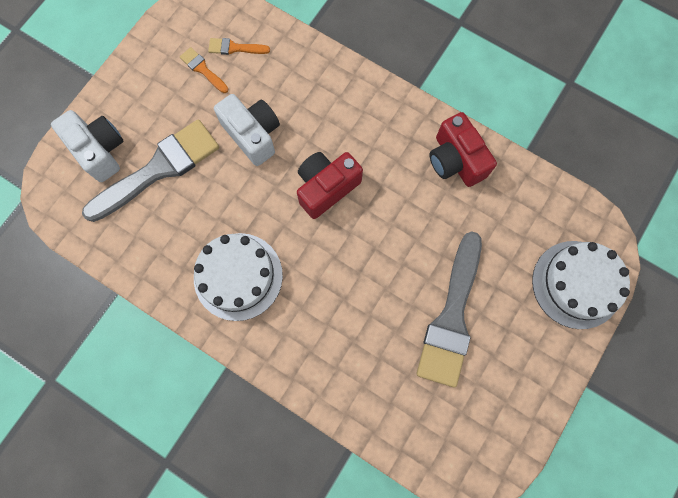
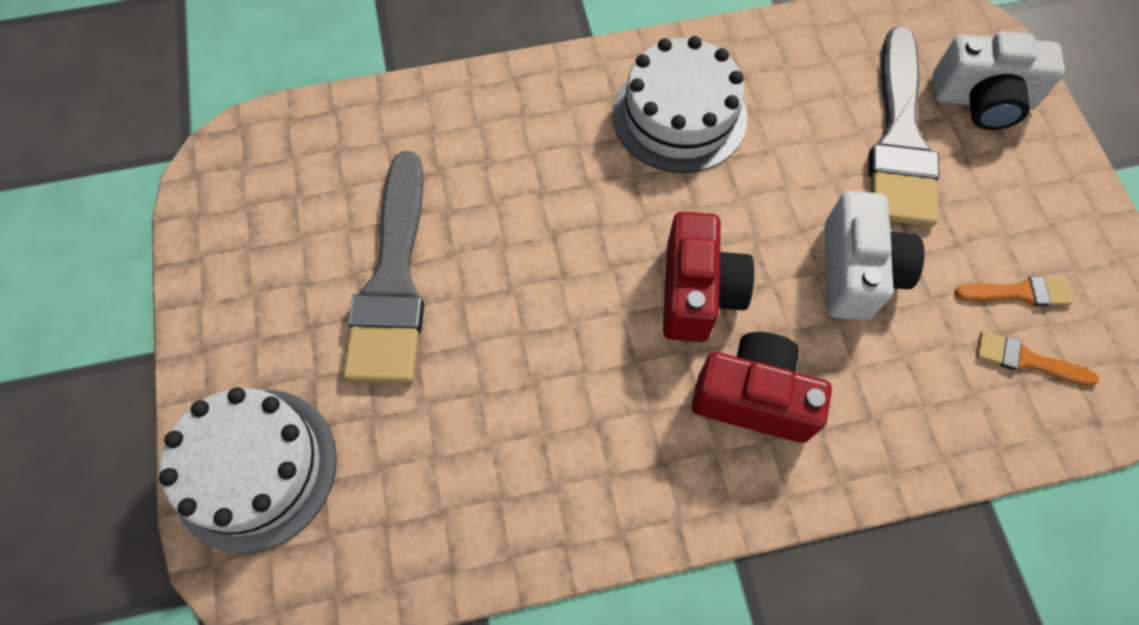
camera: 135 degrees right, 10 degrees down
(235, 48) = (1026, 360): orange brush -> orange brush turned 120 degrees counterclockwise
(253, 135) = (856, 272): white camera -> white camera turned 90 degrees counterclockwise
(451, 317) = (393, 281): grey brush -> grey brush turned 150 degrees counterclockwise
(455, 160) = (573, 490): red camera -> red camera (753, 397)

